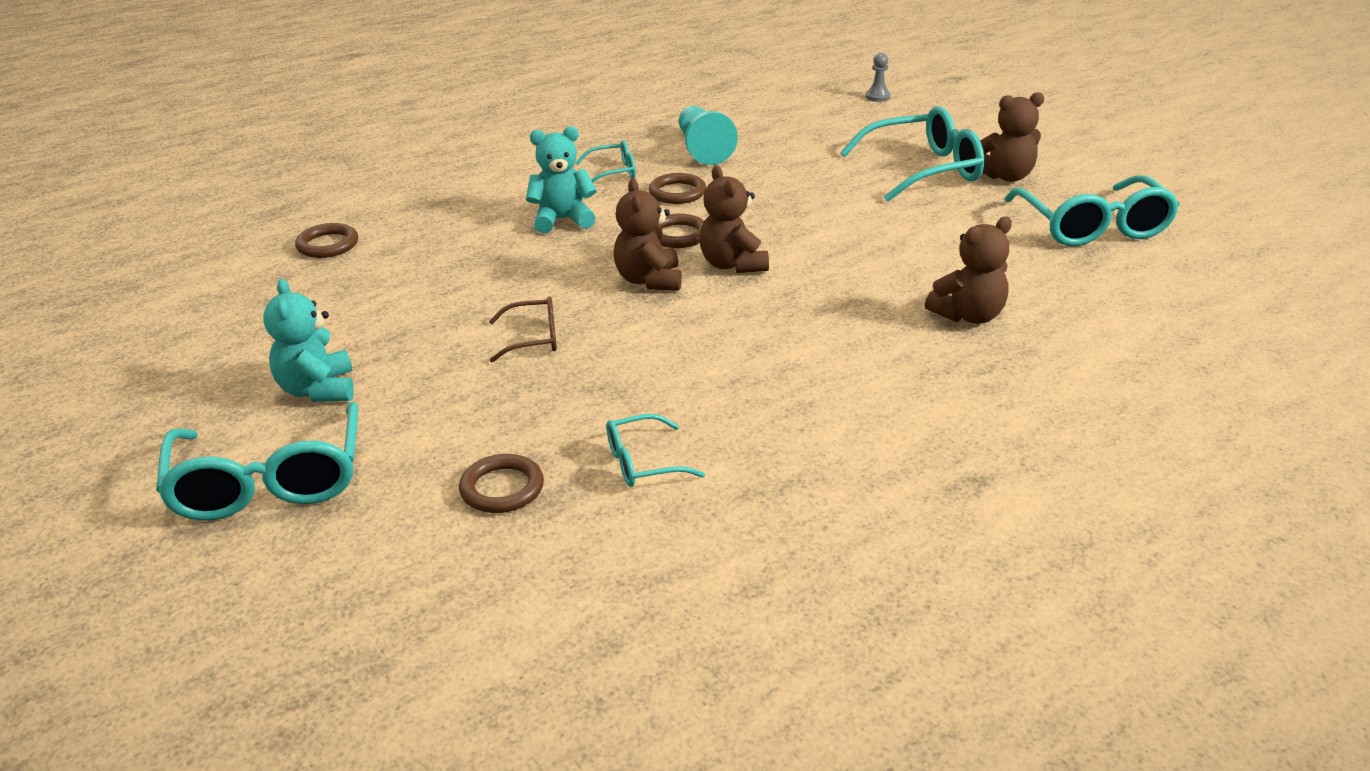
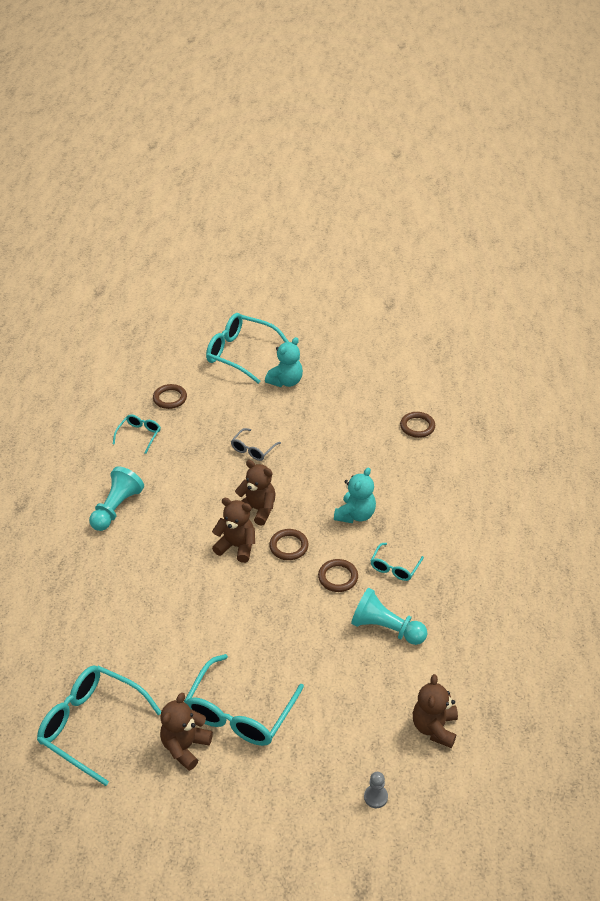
camera: 130 degrees right, 10 degrees up
(318, 390) = (286, 381): turquoise teddy bear -> turquoise teddy bear turned 105 degrees clockwise
(533, 339) = (253, 449): brown glasses -> grey glasses
(822, 386) = (116, 508): none -> turquoise pawn
(968, 316) = (95, 593): brown teddy bear -> brown teddy bear (434, 727)

